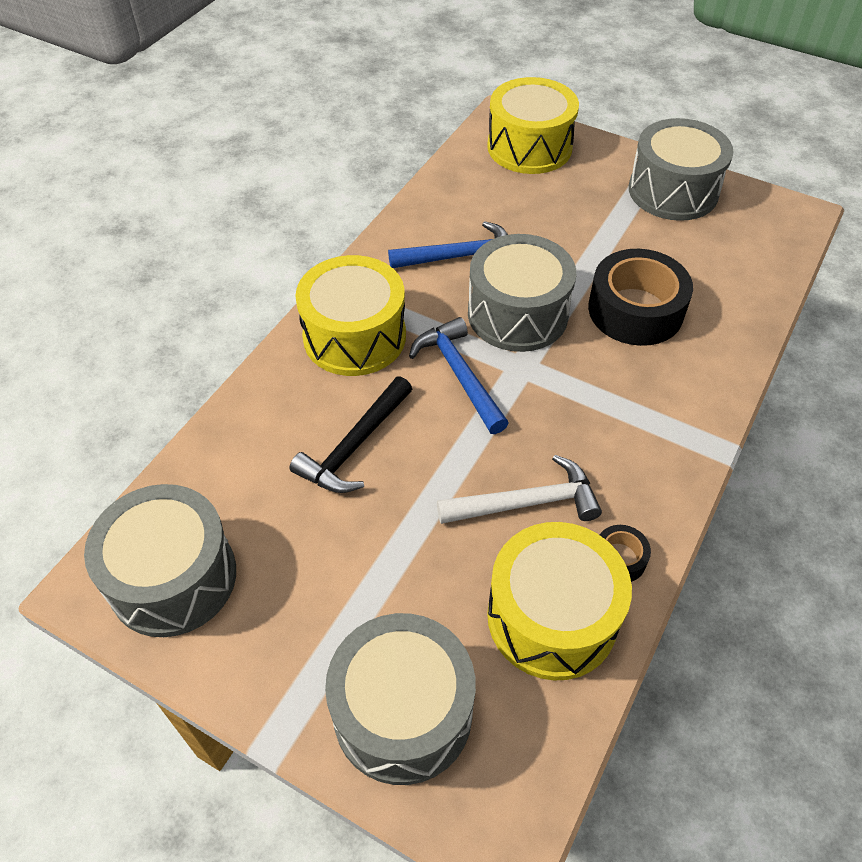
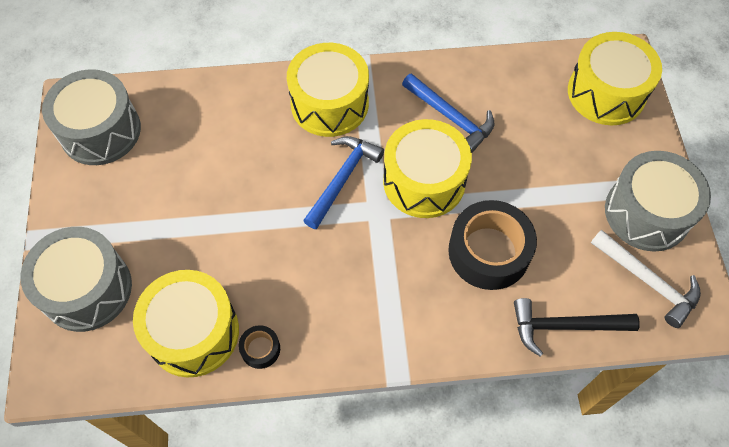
camera: 55 degrees right, 10 degrees up
(354, 446) = (244, 158): black hammer -> black hammer (564, 326)
(517, 314) = (424, 181): grey drum -> yellow drum
(527, 502) = (267, 274): white hammer -> white hammer (648, 281)

